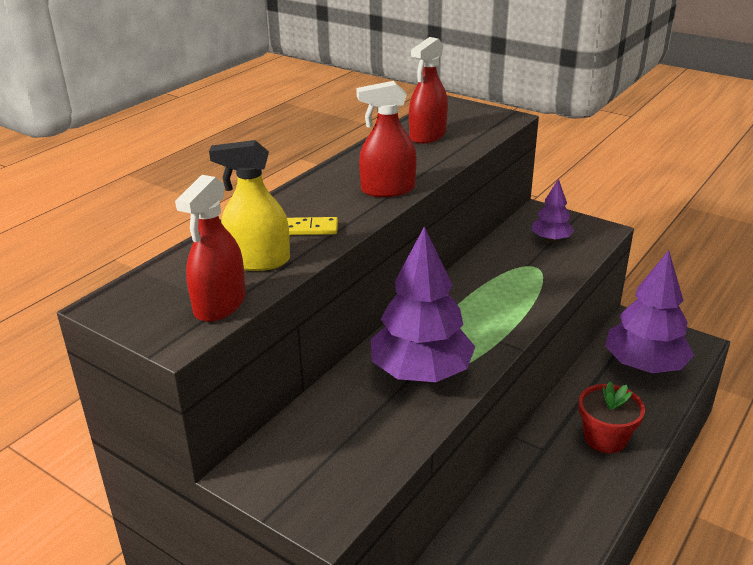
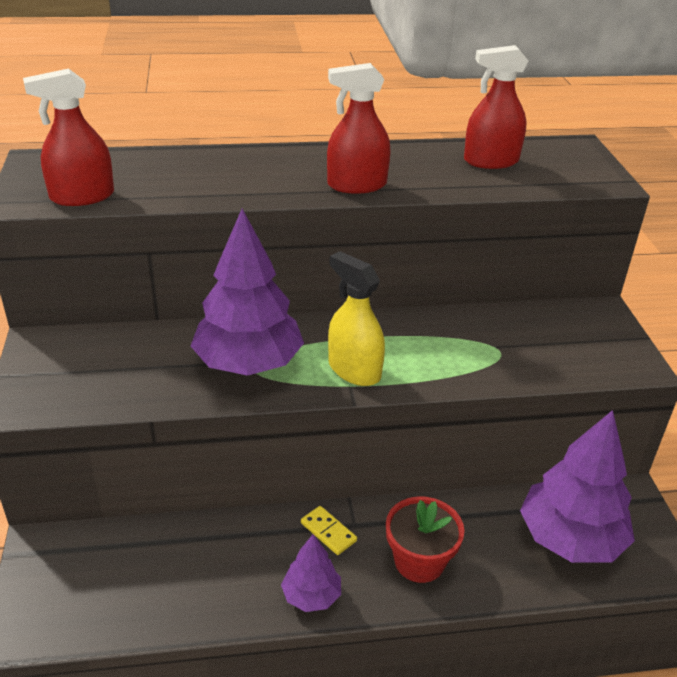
camera: 45 degrees right, 5 degrees up
(258, 261) = (161, 183): yellow spray bottle -> yellow spray bottle (354, 370)
(311, 228) = (240, 182): yellow domino -> yellow domino (328, 532)
(387, 190) = (356, 185): red spray bottle -> red spray bottle turned 45 degrees counterclockwise
(551, 239) = (564, 340): purple tree -> purple tree (311, 595)

